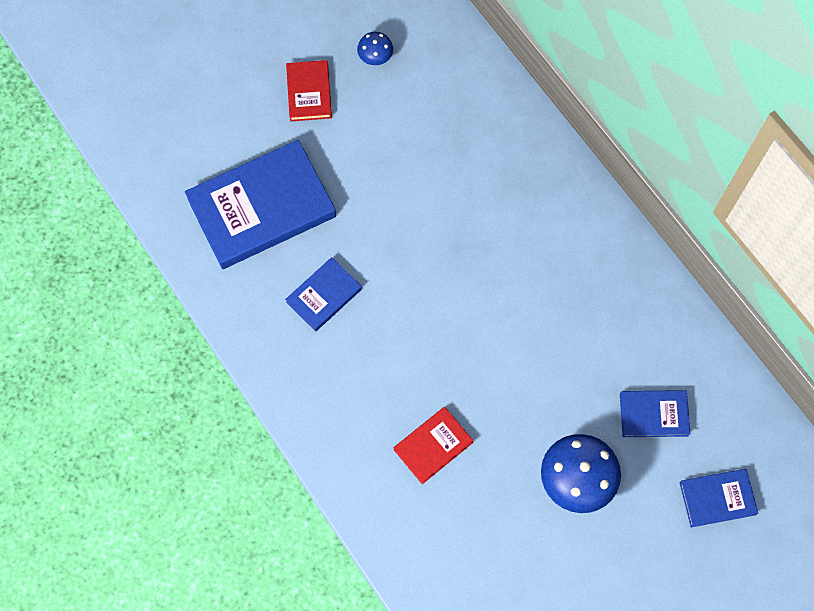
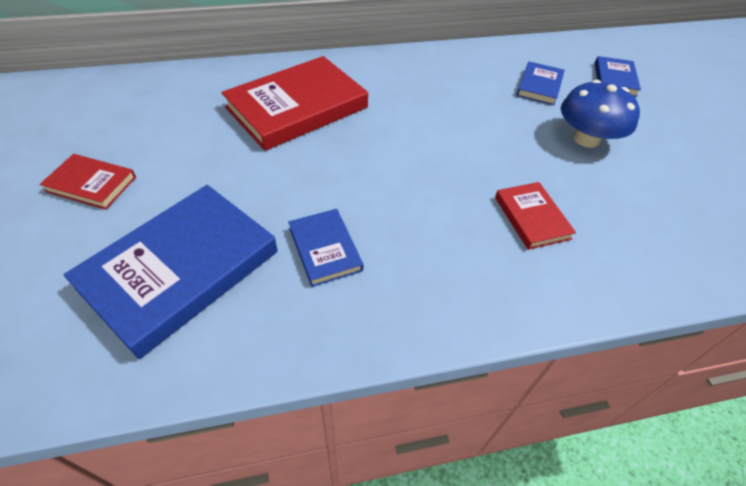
camera: 70 degrees left, 20 degrees down
(262, 208) = (181, 269): blue book -> blue book turned 45 degrees clockwise
(375, 56) = (108, 128): blue mushroom -> none
(484, 191) = (297, 107): none -> red book

